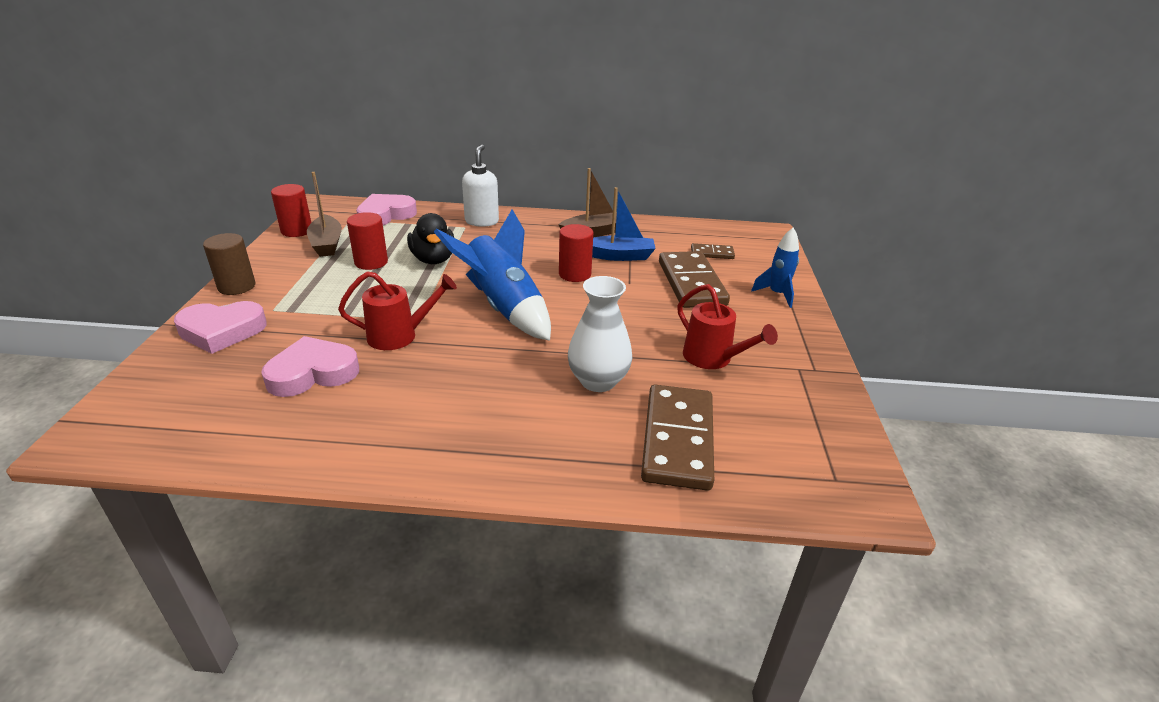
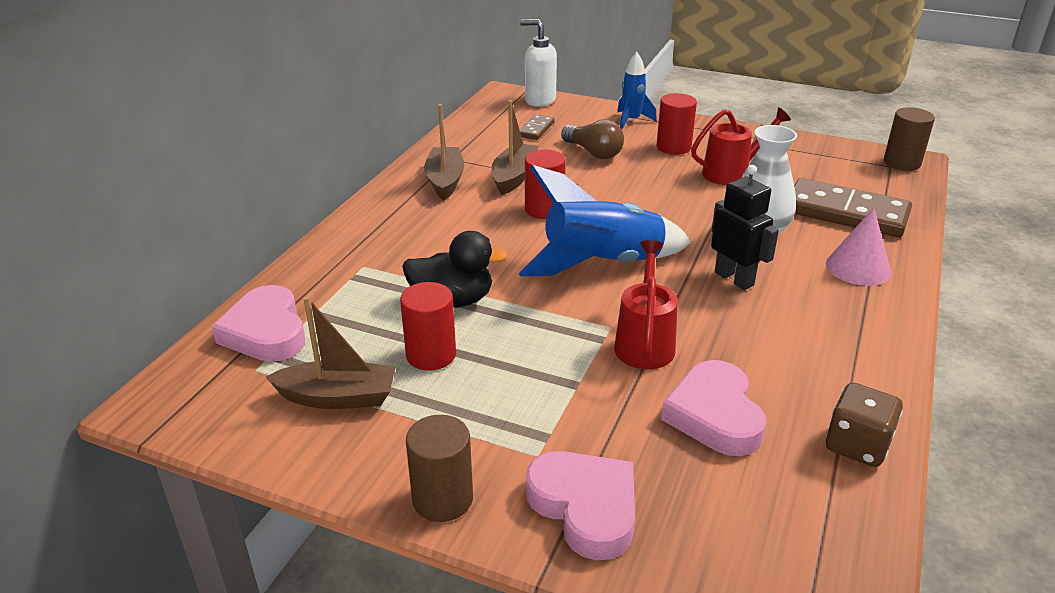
camera: 70 degrees left, 0 degrees up
(222, 331) = (585, 507): pink heart -> pink heart turned 45 degrees counterclockwise
(274, 446) = (857, 445): none -> brown dice
(297, 231) = (259, 432): red cylinder -> red cylinder (673, 147)
(482, 221) = (356, 250): white soap dispenser -> white soap dispenser (539, 100)
(507, 371) = (734, 279): none -> black robot
(560, 448) = (858, 268): none -> pink cone
(619, 256) = (514, 177): blue boat -> brown boat
(691, 283) = (593, 153): brown domino -> brown light bulb
(854, 490) = (902, 163): none -> brown cylinder

